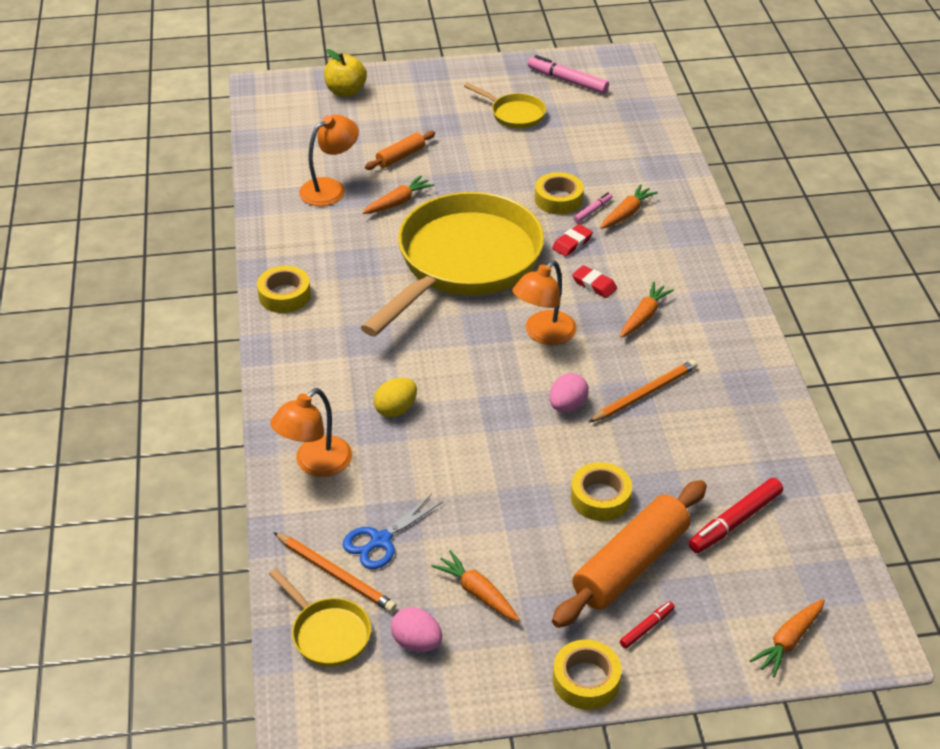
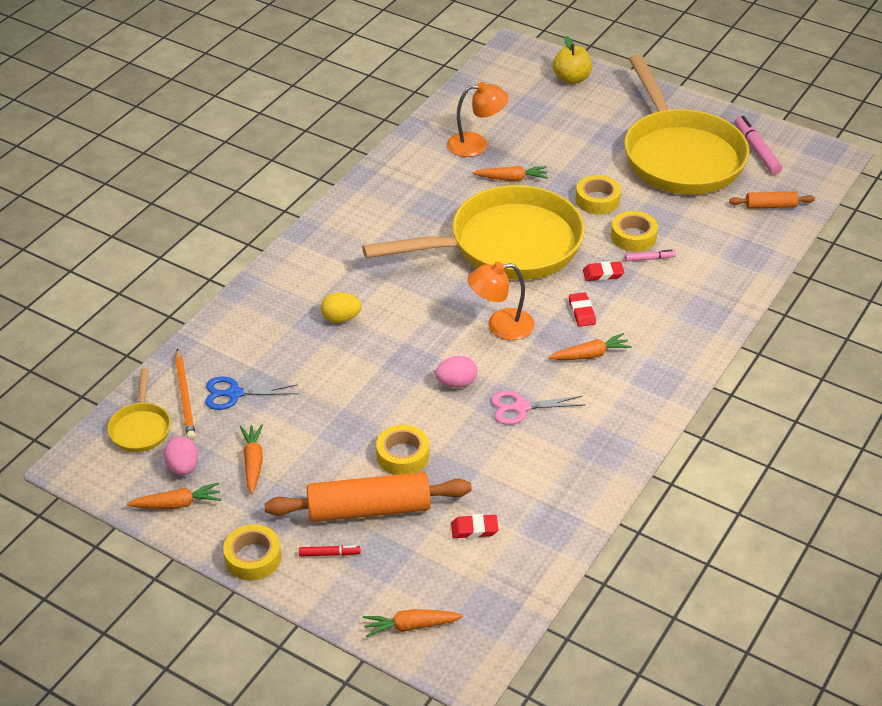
camera: 40 degrees right, 0 degrees up
(284, 295) = (359, 203): yellow tape -> yellow tape (597, 200)
(315, 464) = (251, 323): orange lamp -> none
(400, 156) = (553, 146): orange rolling pin -> orange rolling pin (770, 206)
(514, 114) = (680, 156): yellow pan -> yellow pan, size x2.39
(627, 213) = (674, 274): orange carrot -> orange carrot (177, 504)
(644, 394) = (521, 407): orange pencil -> pink scissors
(734, 521) = (474, 529): red marker -> red eraser

